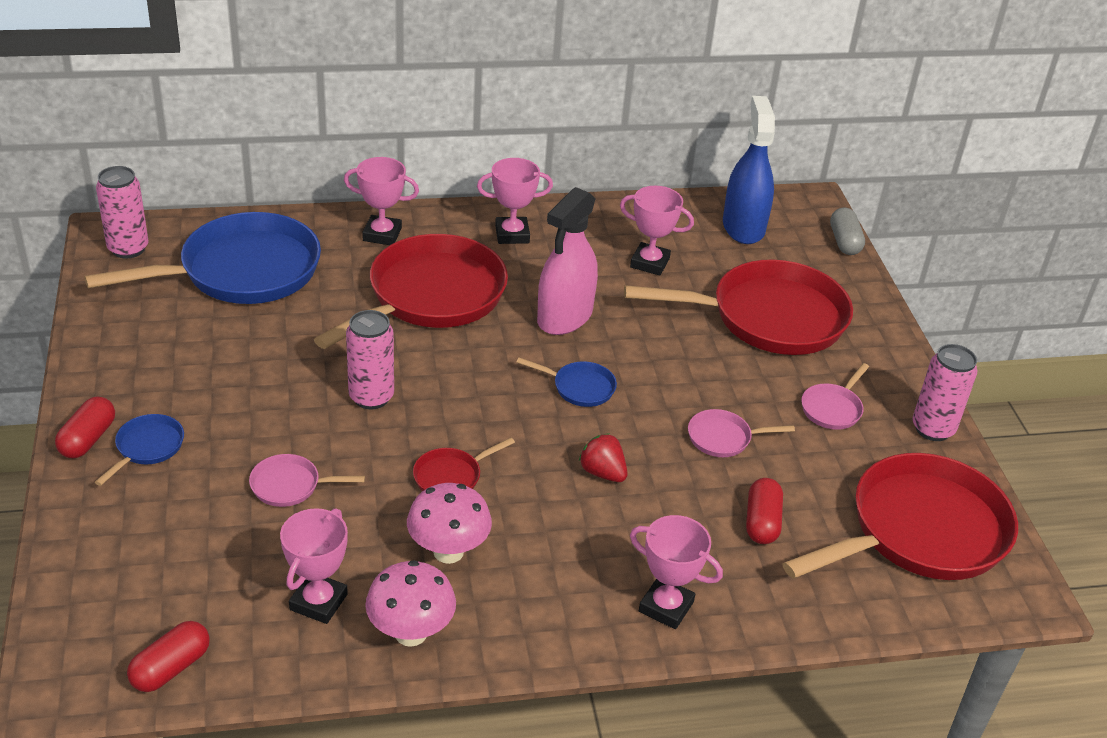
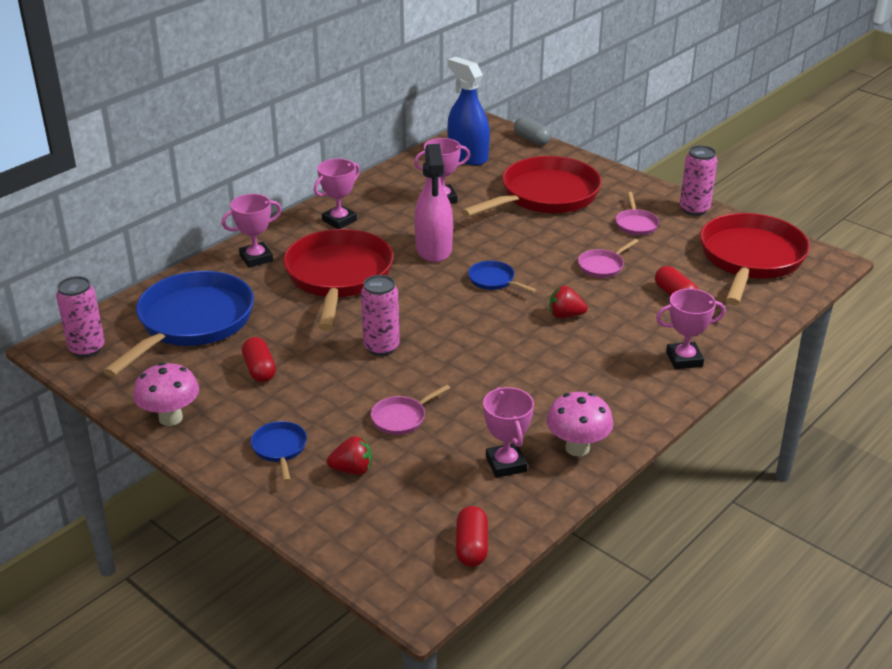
camera: 35 degrees left, 5 degrees down
(88, 439) = (232, 466): red capsule -> red capsule (259, 369)
(177, 511) = (352, 470): none -> red strawberry
(448, 551) = (540, 398): pink mushroom -> pink mushroom (170, 418)
(451, 476) = (487, 362): red pan -> none
(580, 387) = (494, 280): blue pan -> blue pan turned 120 degrees counterclockwise

